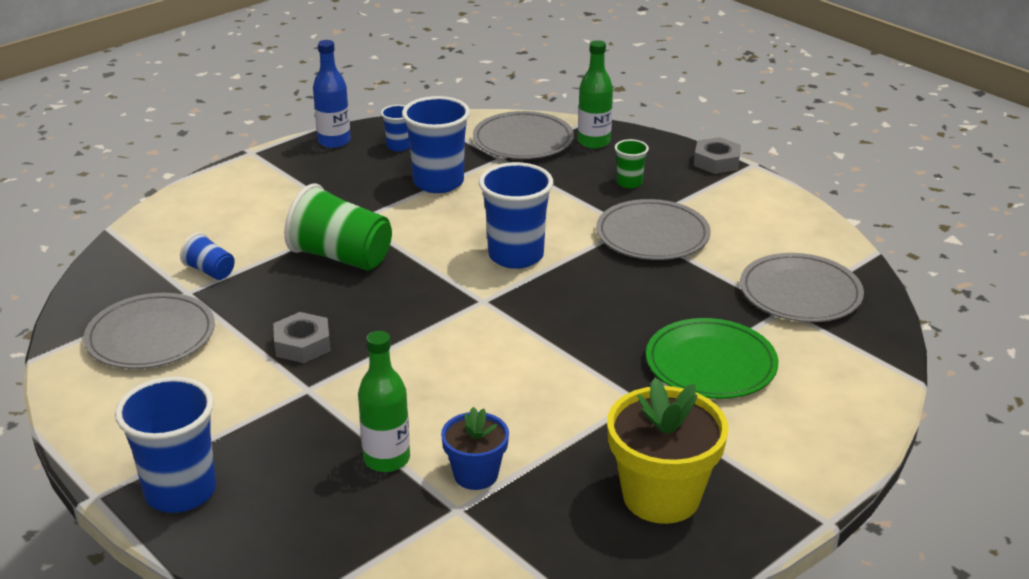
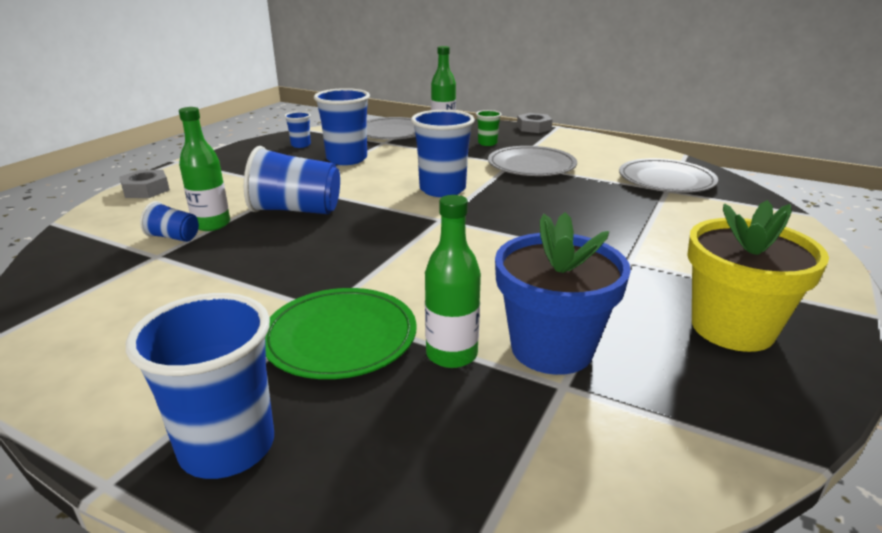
camera: 20 degrees left, 5 degrees down
(151, 336) = (128, 297): grey plate -> none
(251, 261) = (212, 224): none -> green bottle
(302, 344) = (298, 275): grey nut -> grey nut (146, 190)
(334, 141) = (246, 148): blue bottle -> none
(341, 257) = (296, 210): green cup -> blue cup
(476, 474) = (551, 348): blue flower pot -> blue flower pot, size x1.71
(711, 364) = (657, 228): green plate -> green plate (340, 337)

